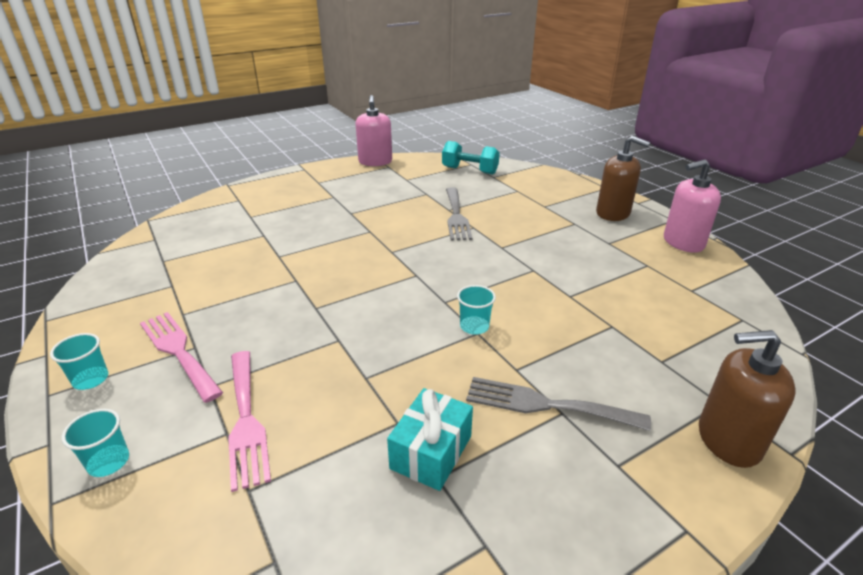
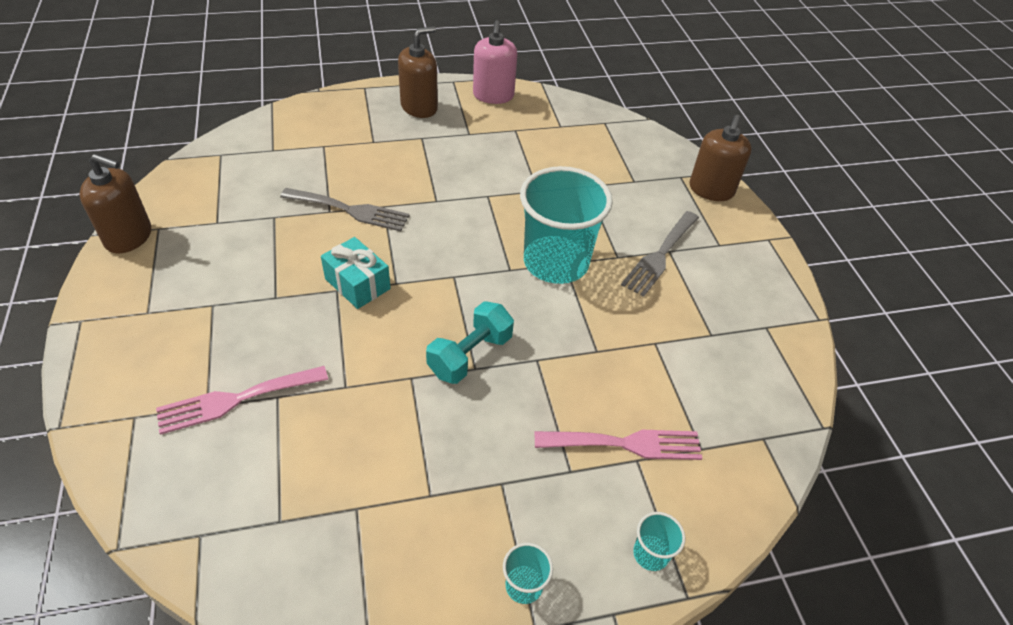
camera: 75 degrees left, 15 degrees up
(178, 351) = (504, 498): pink fork -> pink fork (235, 400)
(375, 162) = (129, 237): pink soap dispenser -> brown soap dispenser
(431, 452) = (689, 331): turquoise gift -> turquoise gift (357, 284)
(469, 170) = (239, 162): turquoise dumbbell -> turquoise dumbbell (470, 355)
(474, 326) = (556, 262): turquoise cup -> turquoise cup, size x2.48

